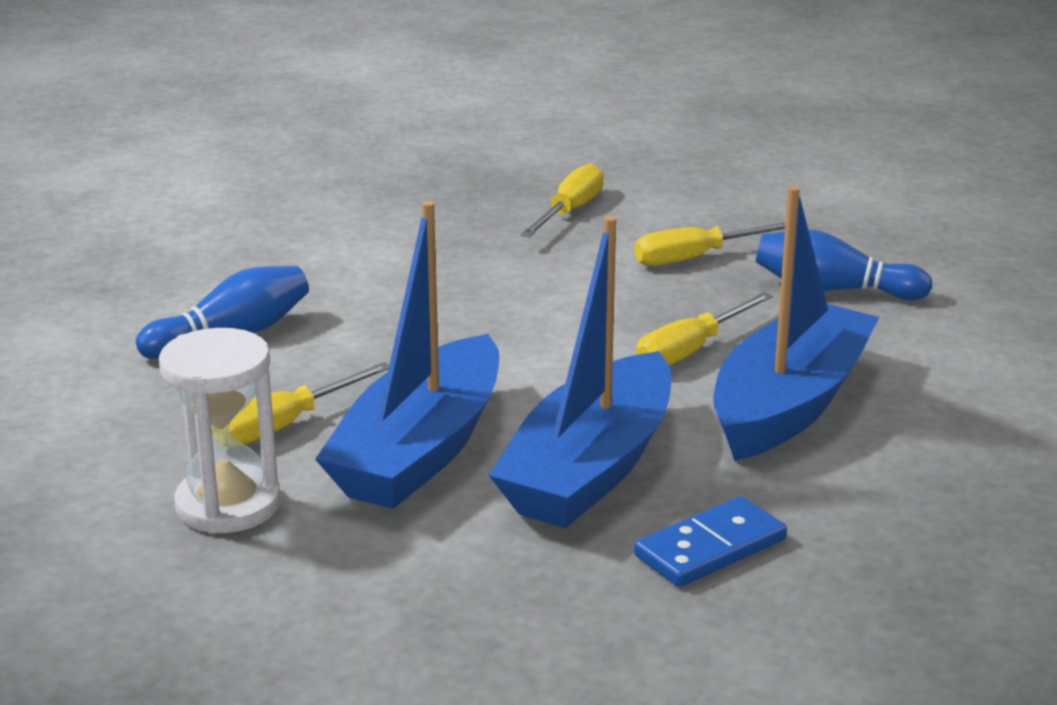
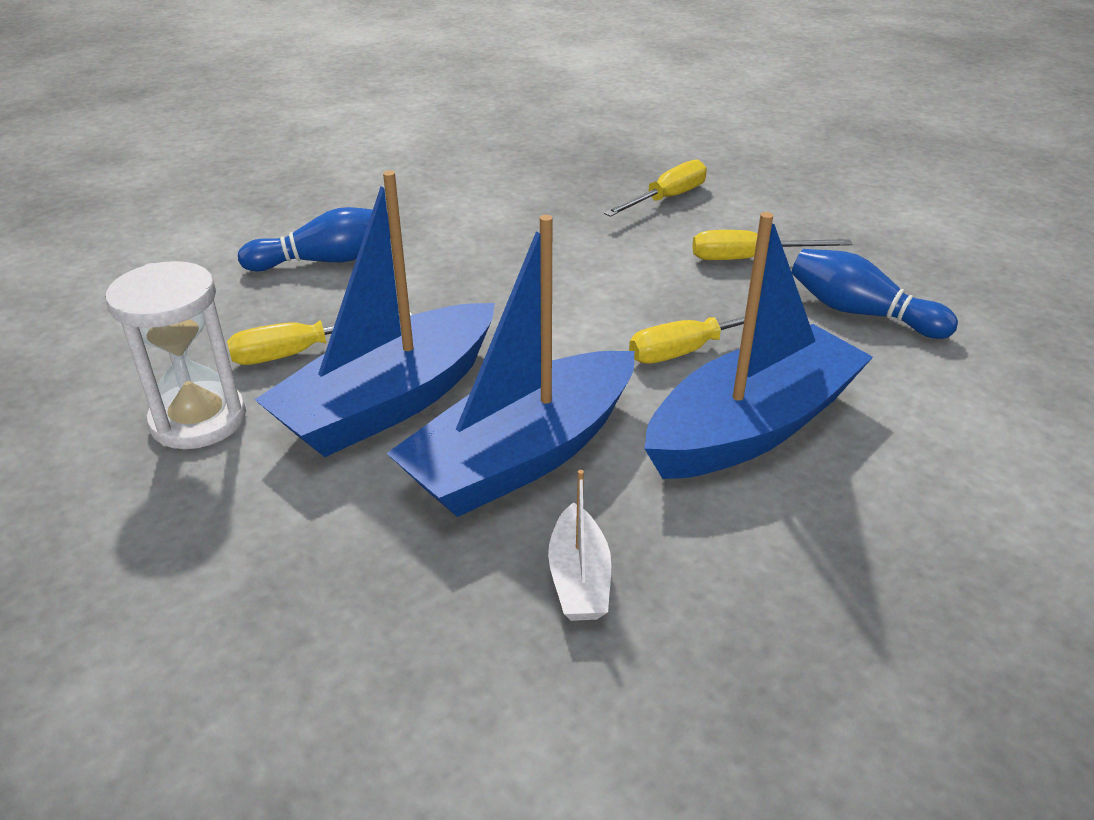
camera: 20 degrees right, 10 degrees up
(710, 548) = (579, 578): blue domino -> white boat

